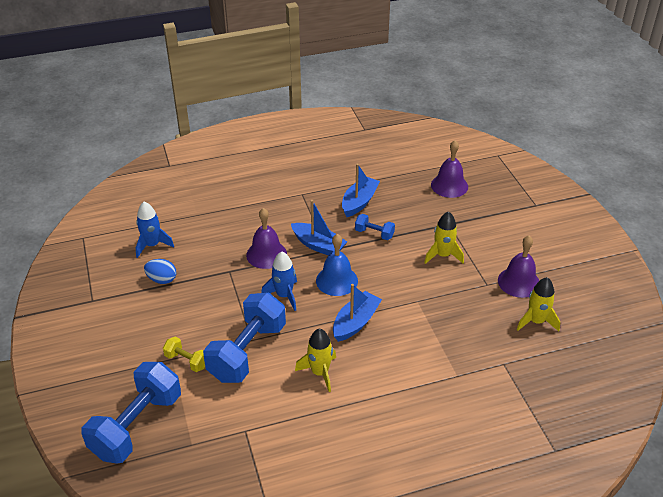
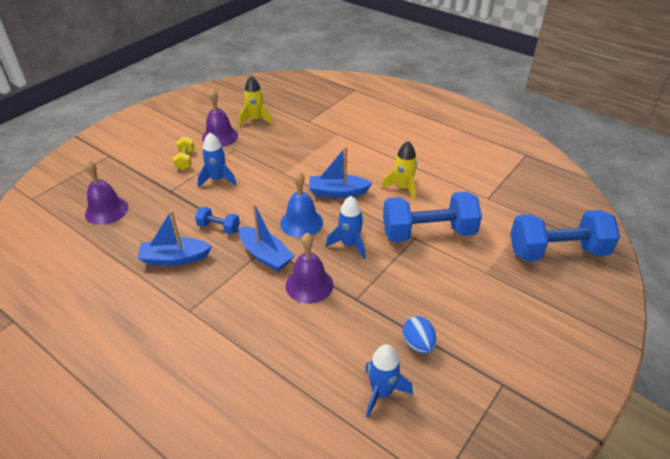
camera: 125 degrees left, 0 degrees up
(186, 361) = (477, 262): yellow dumbbell -> yellow dumbbell (185, 160)
(318, 245) = (265, 255): blue boat -> blue boat turned 135 degrees clockwise
(374, 233) = (219, 227): blue dumbbell -> blue dumbbell turned 60 degrees counterclockwise
(443, 255) = (217, 179): yellow rocket -> blue rocket

